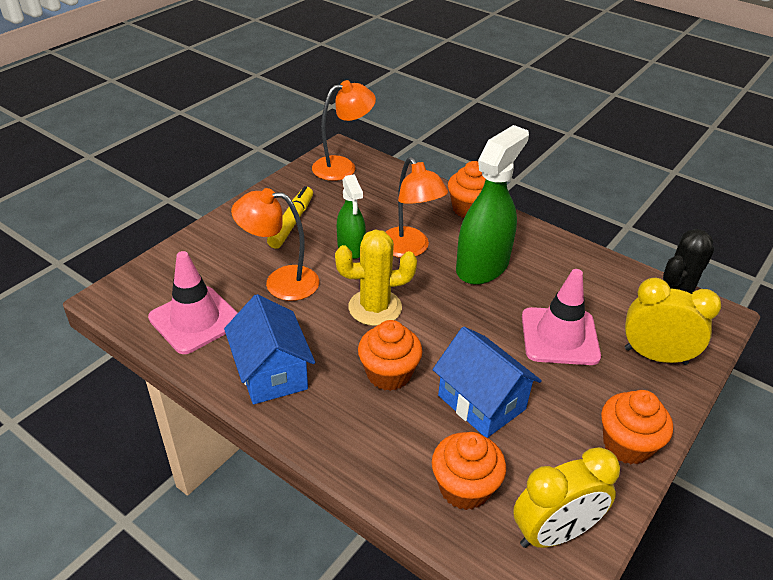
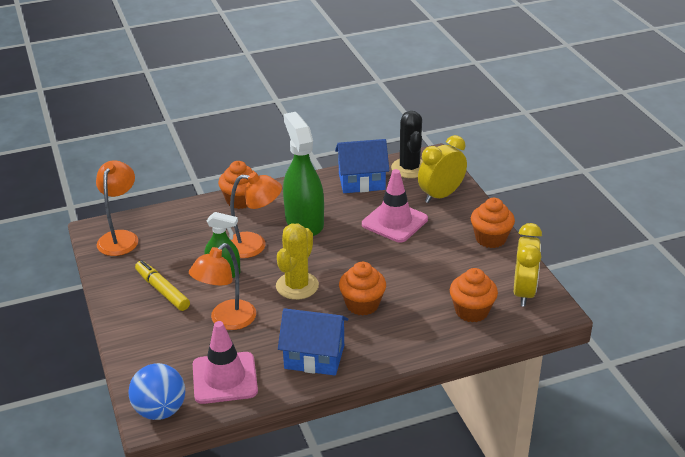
camera: 55 degrees left, 5 degrees down
(124, 298) = (160, 410): none -> blue ball
(481, 402) = (418, 276): blue house -> blue house (361, 181)

